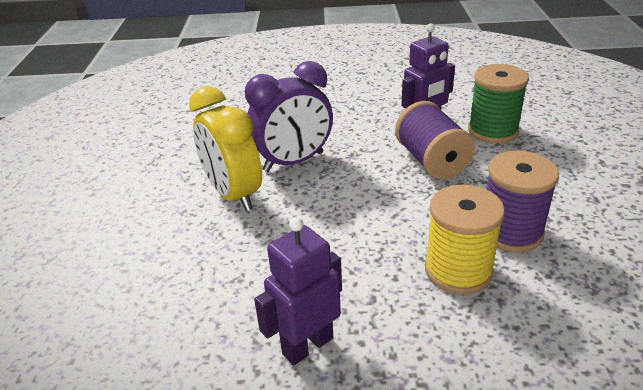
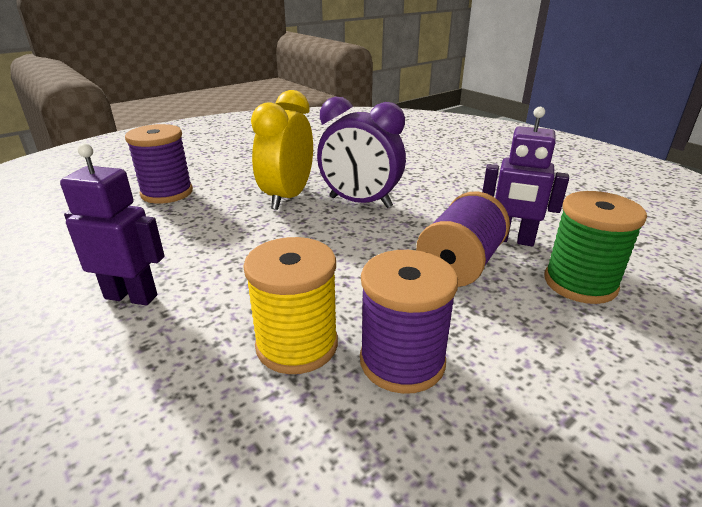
camera: 50 degrees right, 5 degrees down
(114, 268) = (167, 193): none -> purple spool

